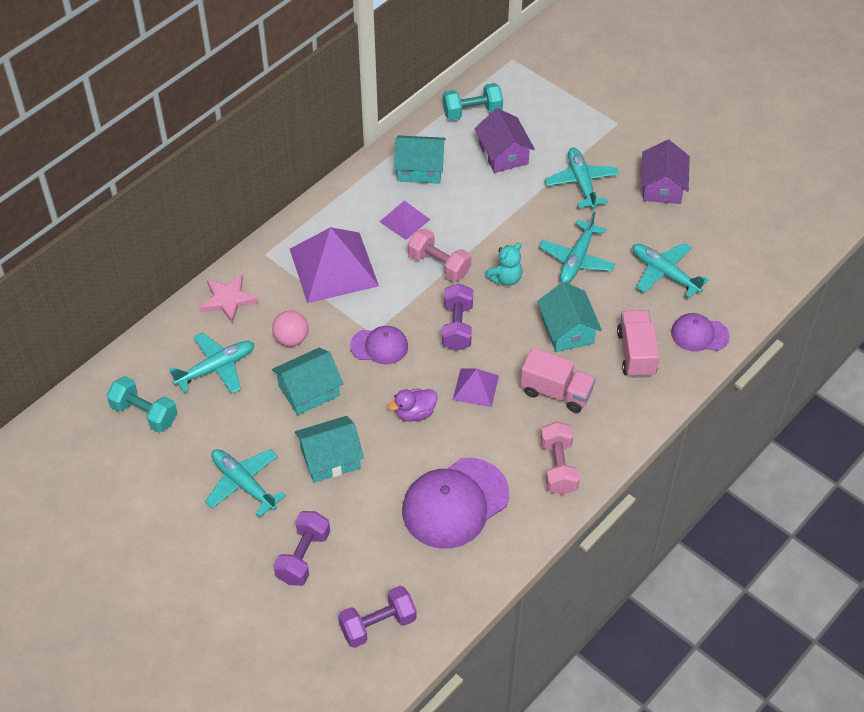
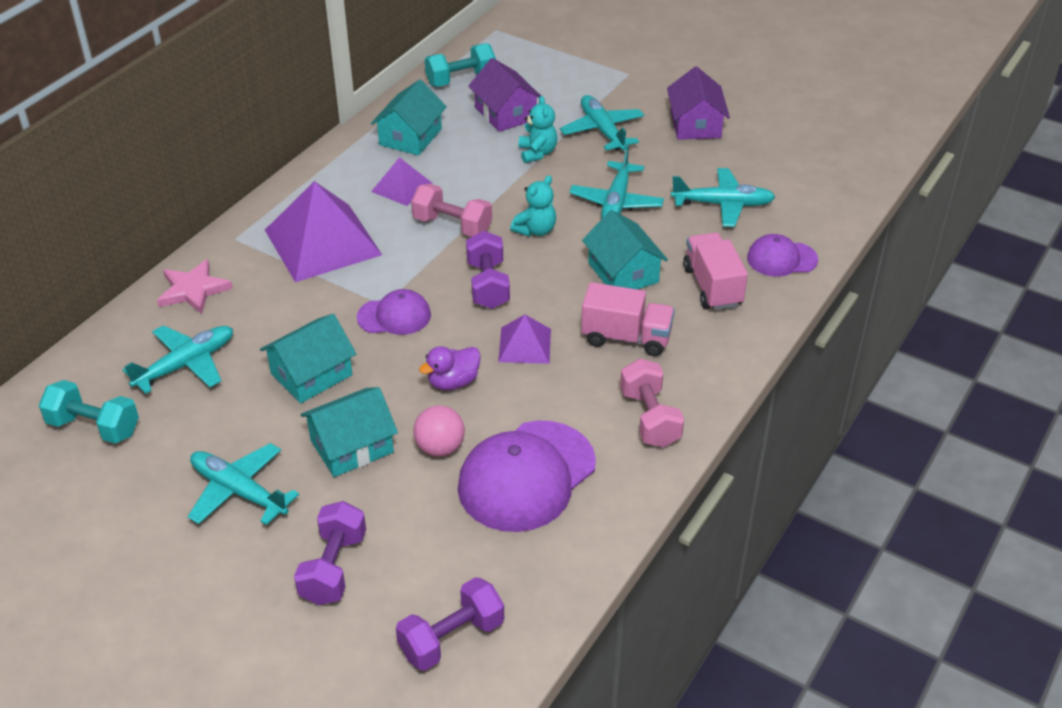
camera: 10 degrees left, 10 degrees down
(291, 339) = (280, 322): pink ball -> pink ball (440, 448)
(420, 169) = (410, 137): turquoise house -> turquoise house turned 60 degrees counterclockwise
(522, 199) = (537, 153): none -> turquoise teddy bear
(664, 273) = (722, 204): turquoise plane -> turquoise plane turned 150 degrees clockwise

